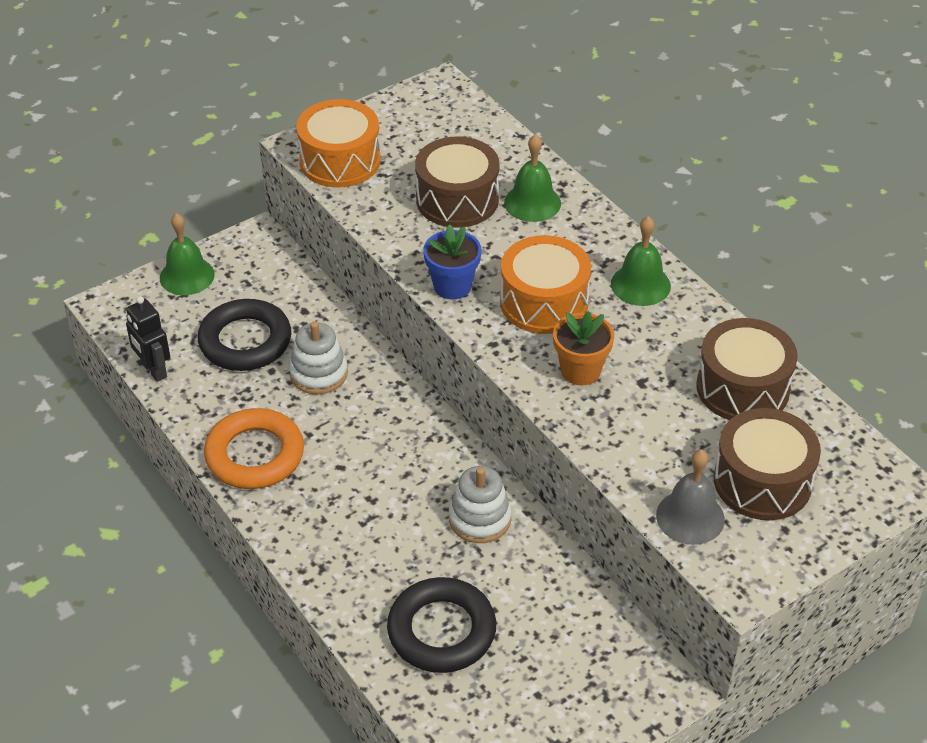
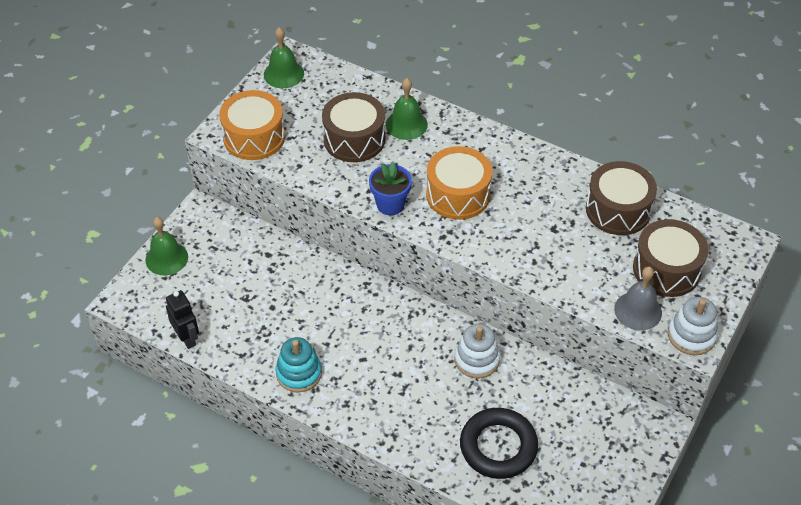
camera: 25 degrees left, 5 degrees up
(153, 370) = (187, 338): black robot -> black robot turned 150 degrees counterclockwise
(245, 341) = (240, 292): black ring -> none
(255, 455) = (299, 373): orange ring -> turquoise stacking toy
(318, 373) = (307, 297): white stacking toy -> white stacking toy (691, 335)
(580, 370) = (511, 235): orange flower pot -> none
(640, 284) = (512, 160): green bell -> green bell (283, 74)

